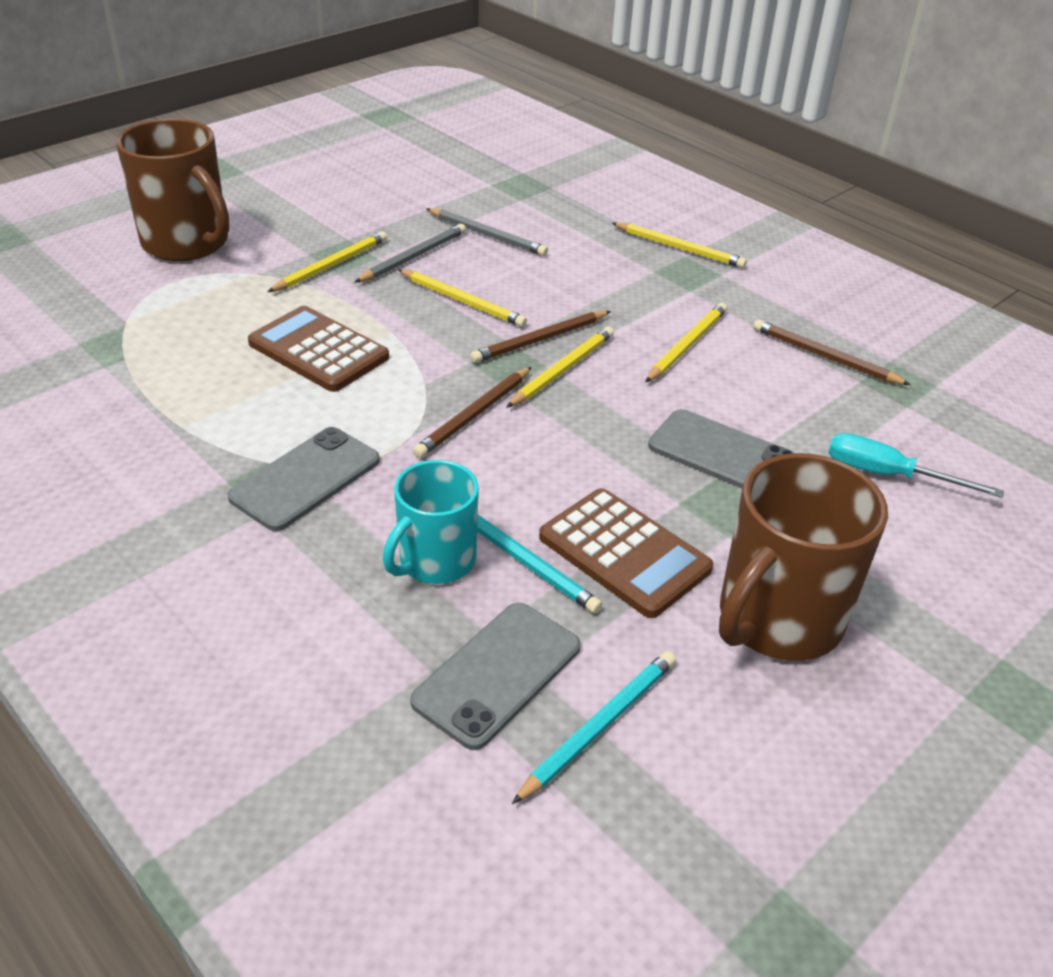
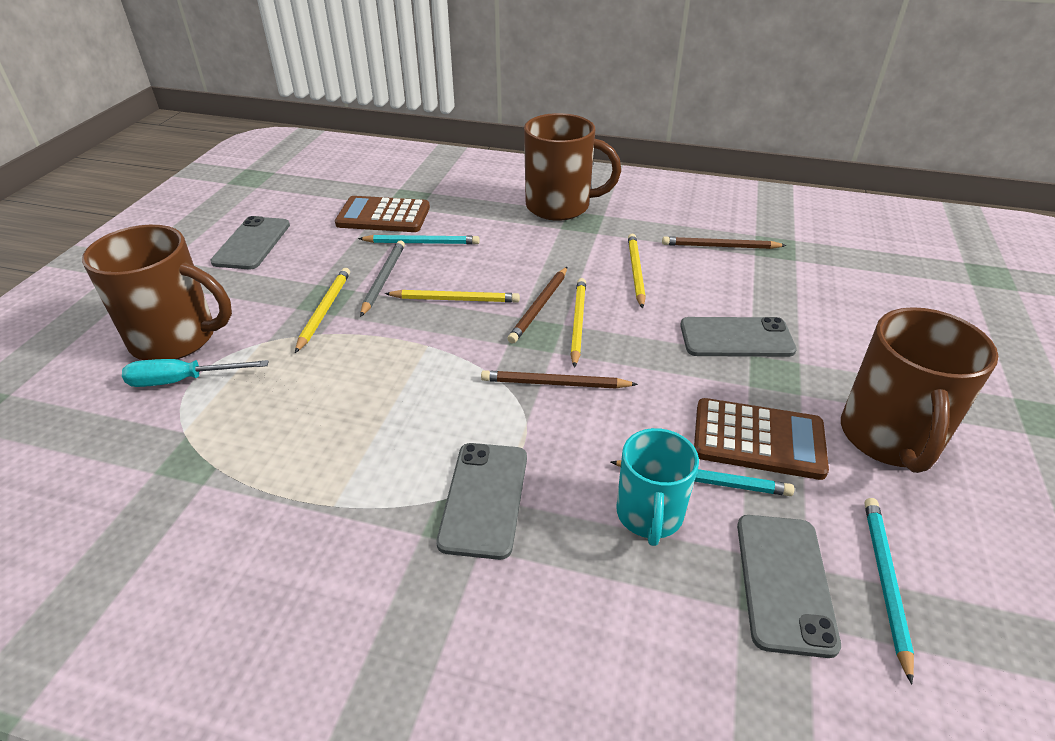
camera: 30 degrees left, 0 degrees up
(318, 350) = (384, 384): brown calculator -> brown calculator (383, 216)
(327, 181) = (252, 243): none -> grey phone
(474, 415) = (555, 384): brown pencil -> brown pencil turned 90 degrees clockwise
(487, 235) = (422, 243): grey pencil -> turquoise pencil
(679, 248) = (560, 206): yellow pencil -> brown mug
(888, 475) = (835, 308): turquoise screwdriver -> turquoise screwdriver (183, 380)

